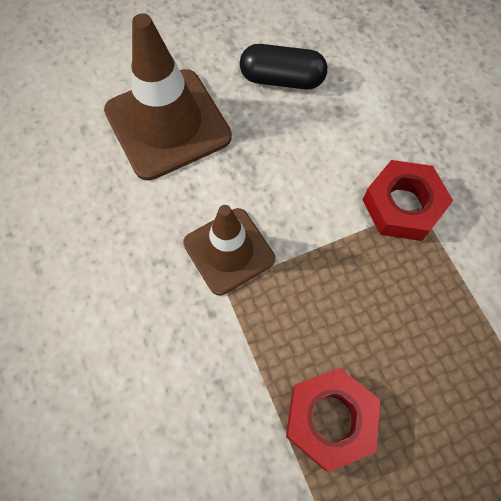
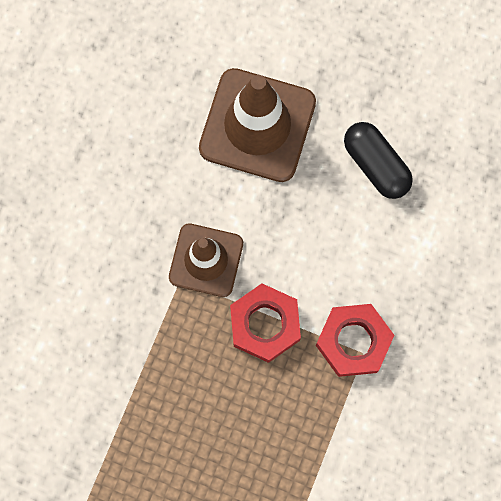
camera: 45 degrees right, 10 degrees up
(330, 419) = (160, 421): red nut -> red nut (265, 324)

